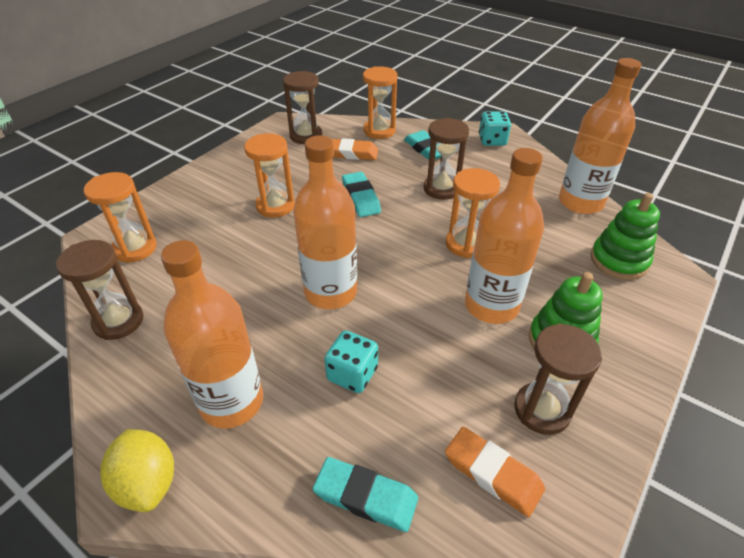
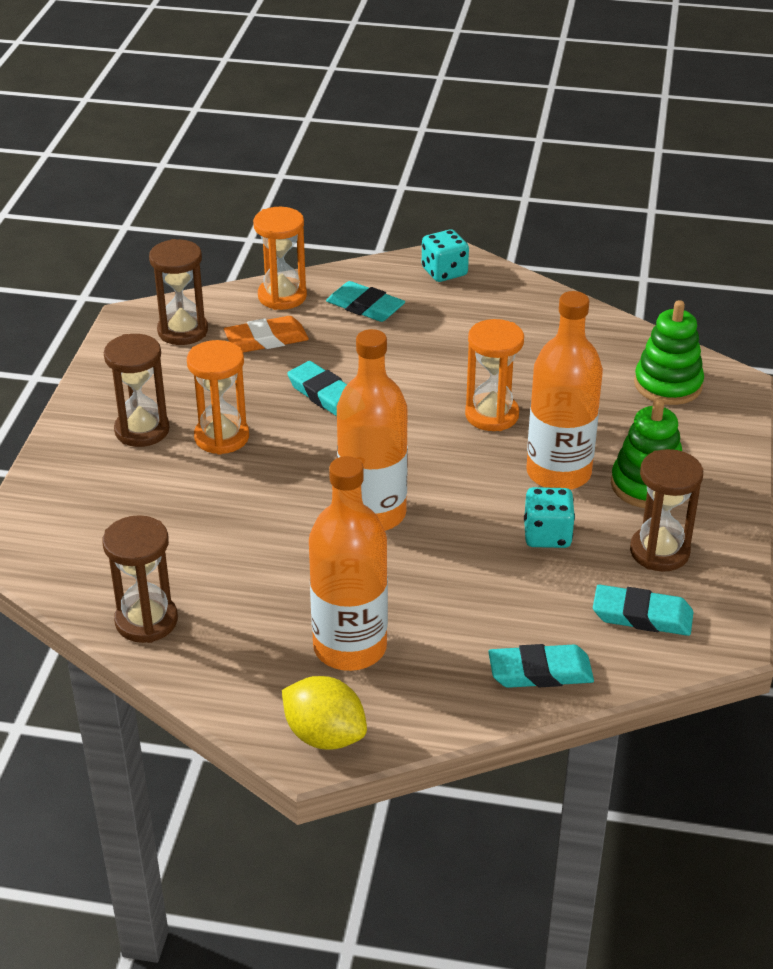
camera: 25 degrees left, 5 degrees down
(135, 248) = (82, 541): orange hourglass -> none
(352, 374) = (456, 583): turquoise dice -> turquoise dice (547, 535)
(442, 189) = (420, 356): brown hourglass -> brown hourglass (142, 430)
(492, 473) = (642, 616): orange eraser -> turquoise eraser
(580, 202) = (595, 327): orange bottle -> none

